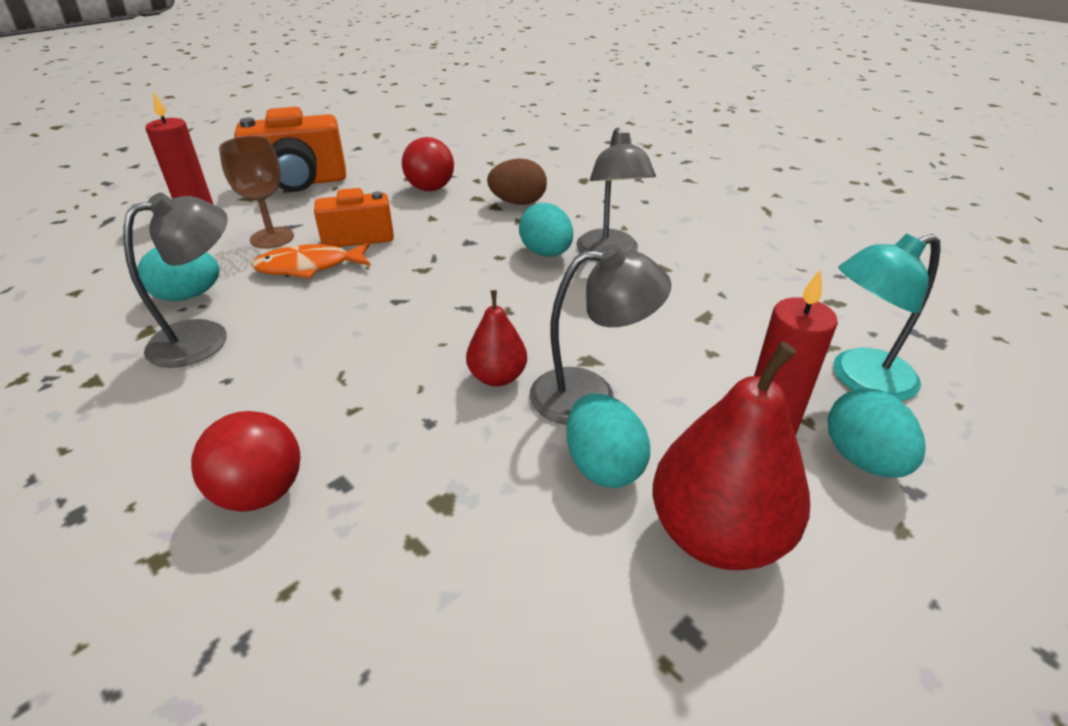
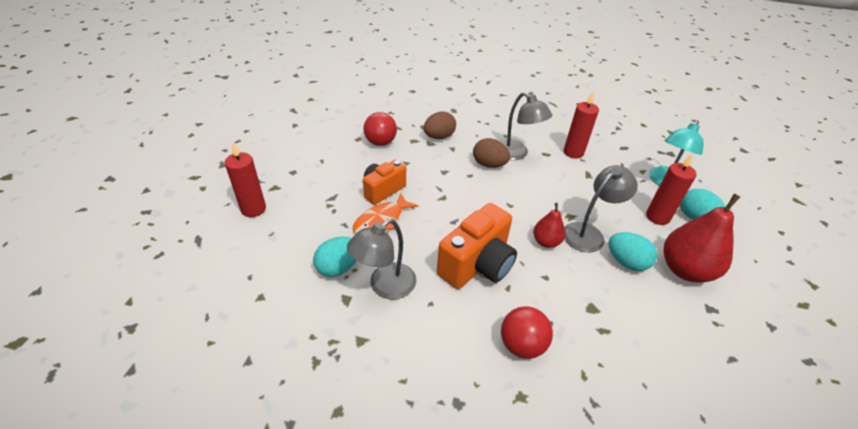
camera: 35 degrees left, 5 degrees up
(205, 337) = (385, 286): grey lamp -> grey lamp turned 150 degrees counterclockwise
(272, 238) = (333, 210): brown goblet -> none
(299, 183) = (294, 164): orange camera -> orange camera (477, 265)
(546, 253) = (489, 165): turquoise egg -> brown egg
(716, 280) = (573, 152): none -> red candle

